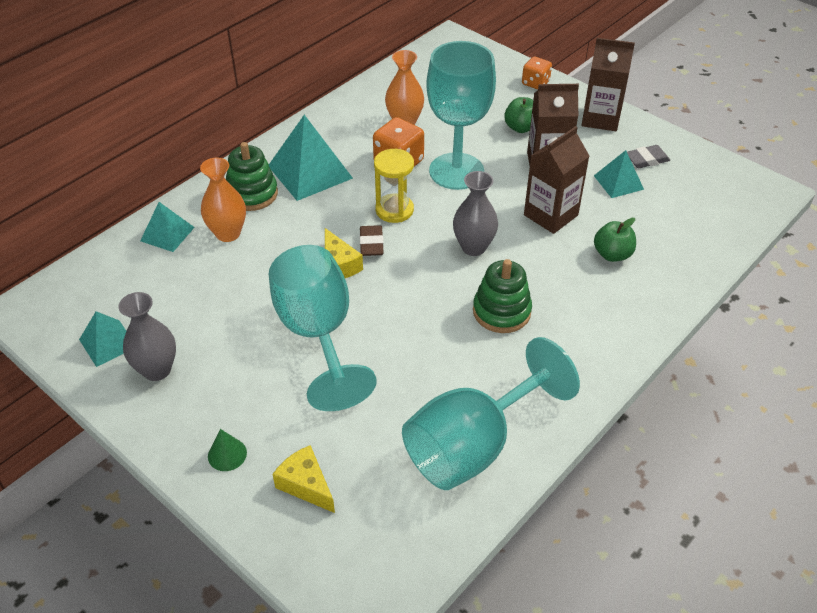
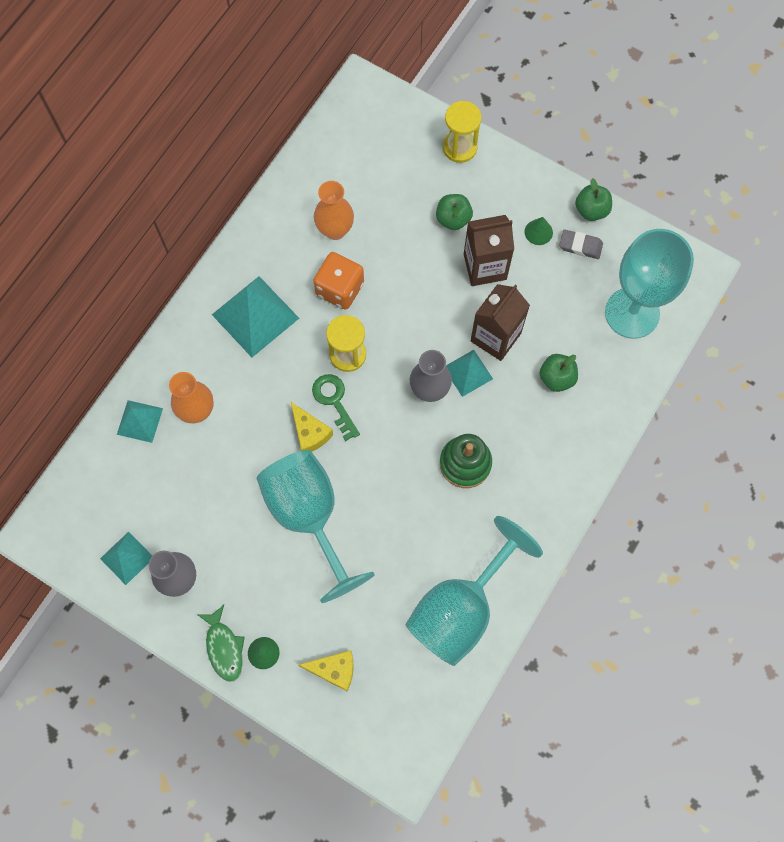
camera: 10 degrees left, 25 degrees up
(183, 442) = (224, 647): none -> green fish
(252, 194) = (206, 356): green stacking toy -> none
(306, 485) = (334, 670): yellow cheese -> yellow cheese turned 150 degrees clockwise
(371, 243) = (334, 401): brown eraser -> green key
(456, 171) = (398, 292): turquoise goblet -> turquoise goblet (632, 313)
(535, 83) = (459, 147): orange dice -> yellow hourglass
(600, 118) = (531, 192): brown carton -> none
(605, 145) = (538, 232): none -> green cone
(618, 182) = (555, 282): turquoise pyramid -> turquoise pyramid (468, 373)
(646, 160) = (580, 246): grey eraser -> grey eraser turned 45 degrees clockwise
(659, 136) = (591, 210): none -> green apple

